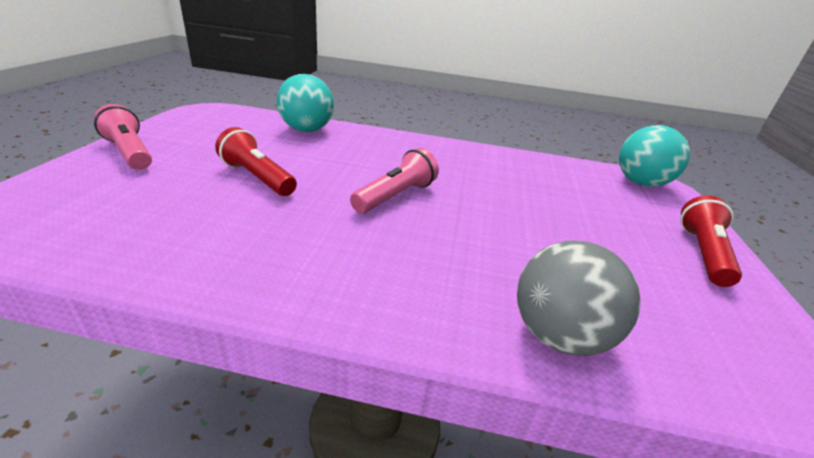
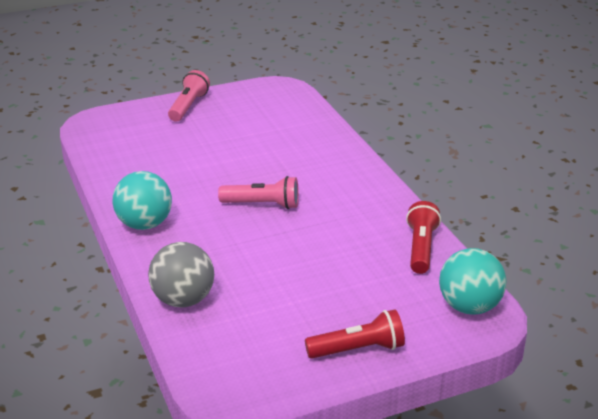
camera: 60 degrees right, 0 degrees up
(257, 177) = (217, 153): red flashlight -> red flashlight (421, 248)
(306, 130) = (312, 132): turquoise ball -> turquoise ball (144, 224)

